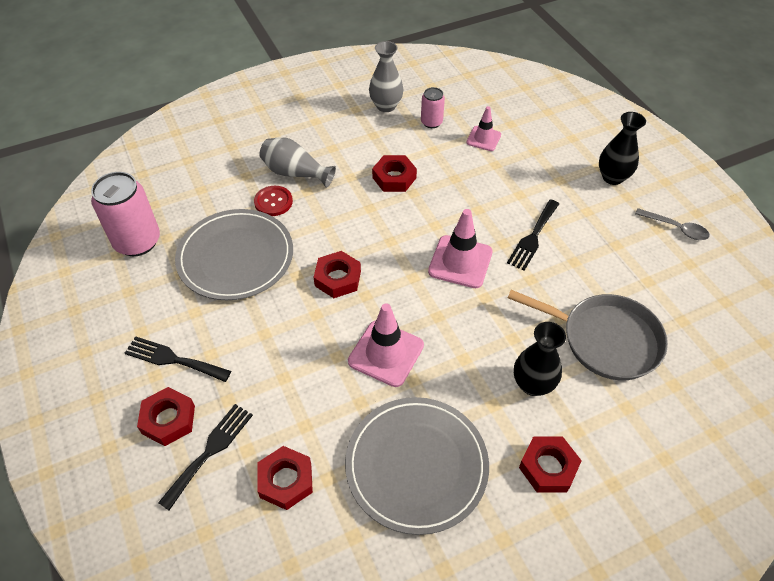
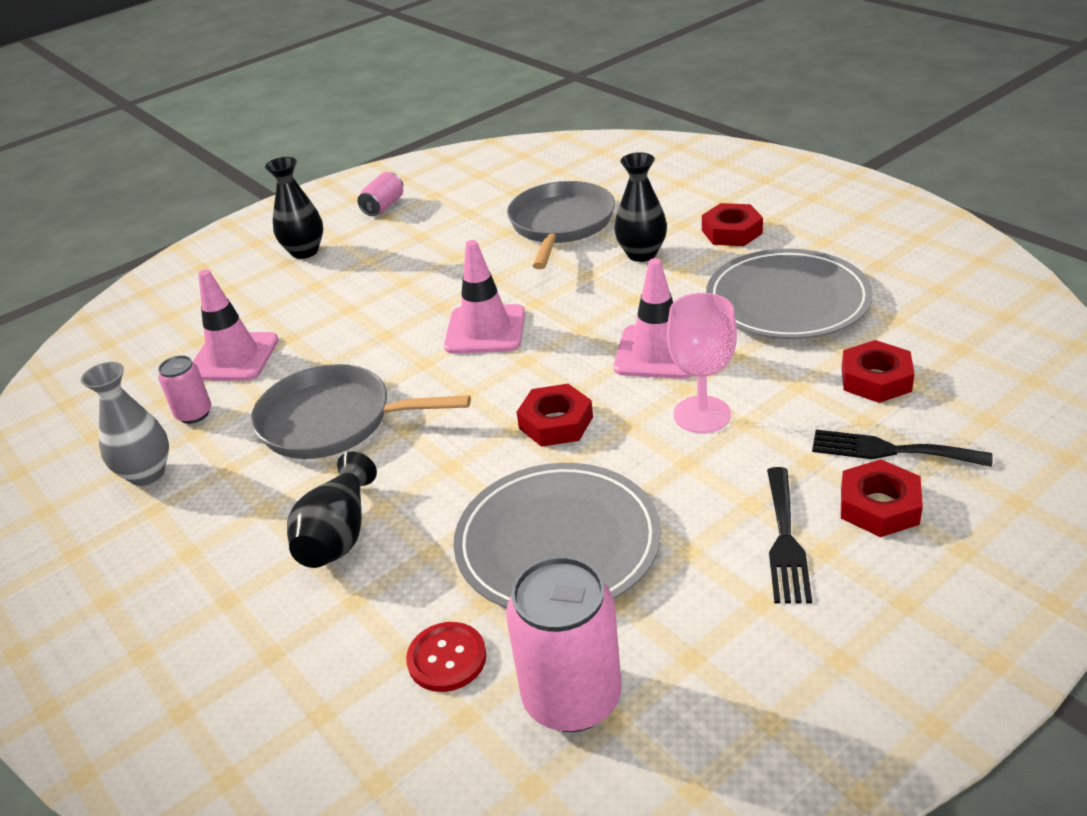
camera: 100 degrees left, 15 degrees down
(273, 202) = (417, 539): red button -> red button (447, 658)
(295, 173) = (338, 535): grey vase -> black vase
(304, 357) = (702, 415): none -> pink goblet
(394, 178) = (333, 421): red nut -> grey pan
(483, 138) = (233, 357): pink traffic cone -> pink traffic cone, size x1.63
(533, 237) = (424, 287): black fork -> none
(676, 228) = (383, 207): grey spoon -> pink can

